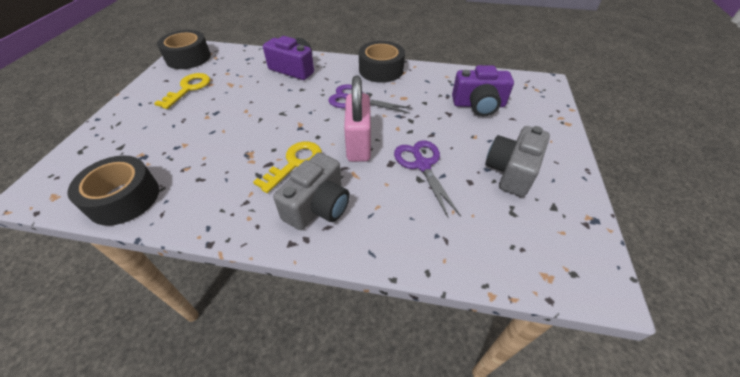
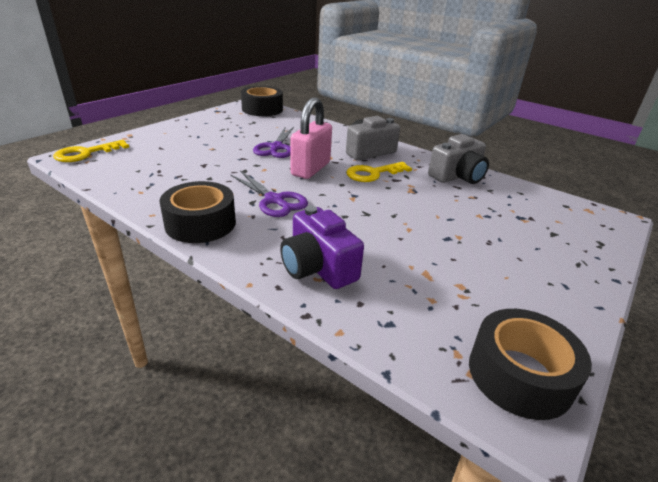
camera: 155 degrees left, 15 degrees down
(124, 198) = (520, 192): black tape -> black tape (262, 109)
(188, 88) = (495, 287): yellow key -> yellow key (86, 153)
(478, 105) = (166, 161): purple camera -> none
(511, 171) = (223, 130): grey camera -> grey camera (457, 176)

